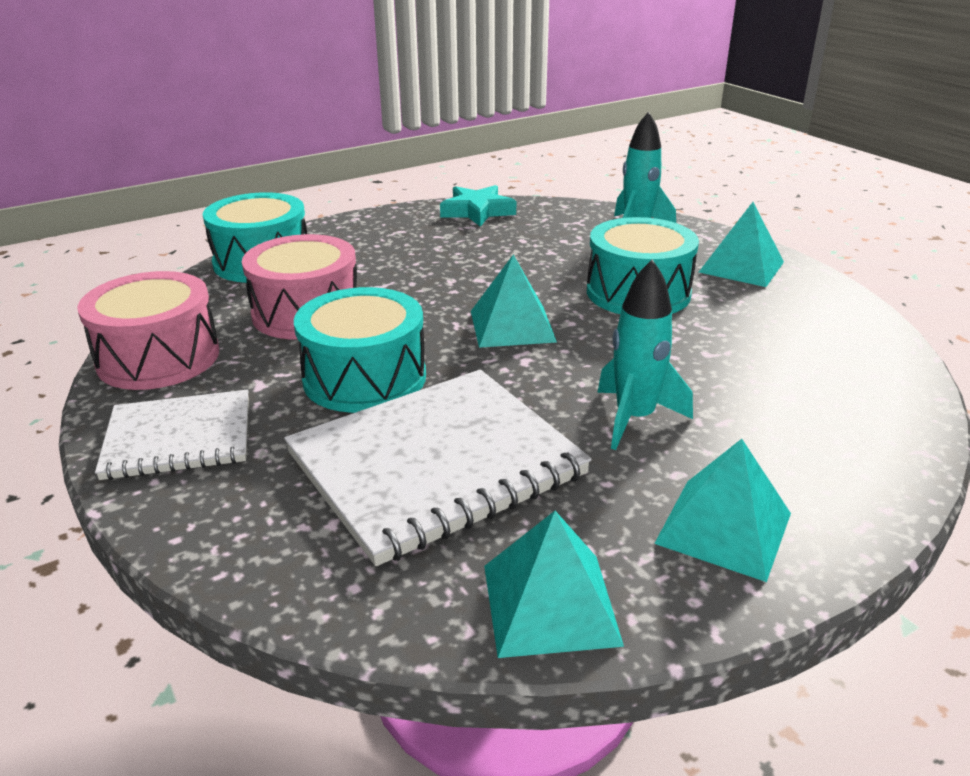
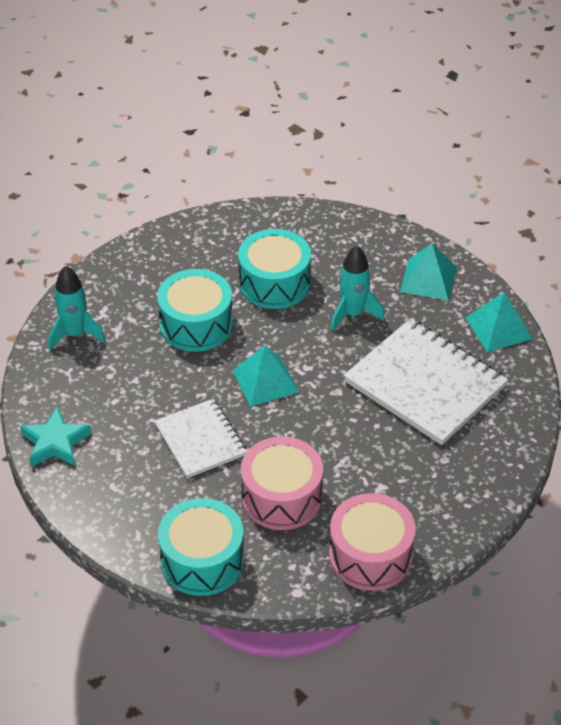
camera: 105 degrees left, 15 degrees up
(179, 438) = (448, 501): white notebook -> white notebook (200, 440)
(364, 378) = (355, 437): turquoise drum -> turquoise drum (274, 283)
(741, 267) = (138, 275): turquoise pyramid -> none

